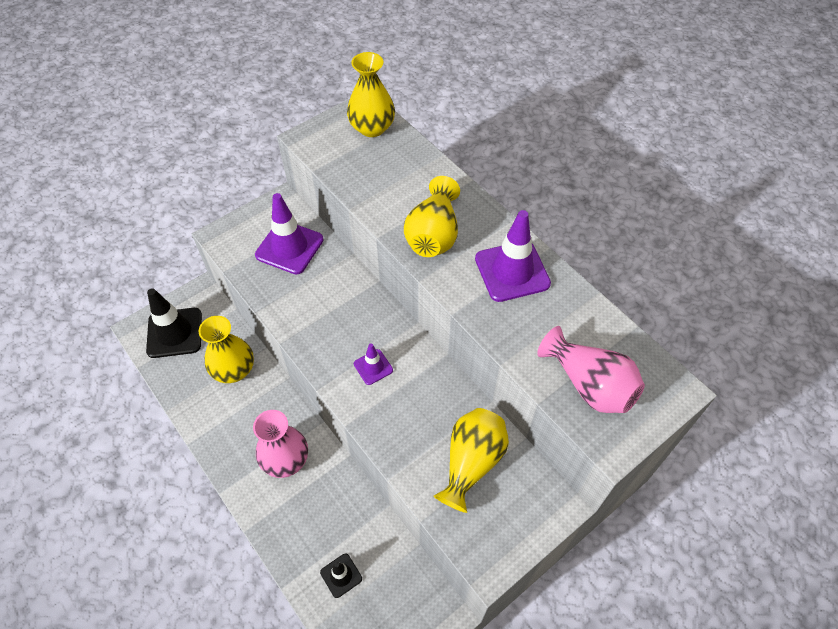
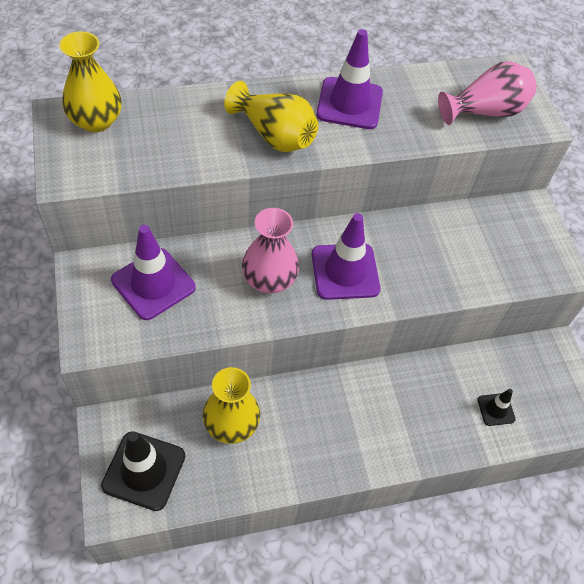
camera: 70 degrees left, 0 degrees up
(285, 459) = (362, 413): pink vase -> pink vase (269, 279)
(373, 367) = (345, 271): purple traffic cone -> purple traffic cone, size x1.92
(471, 463) = (474, 243): yellow vase -> none

